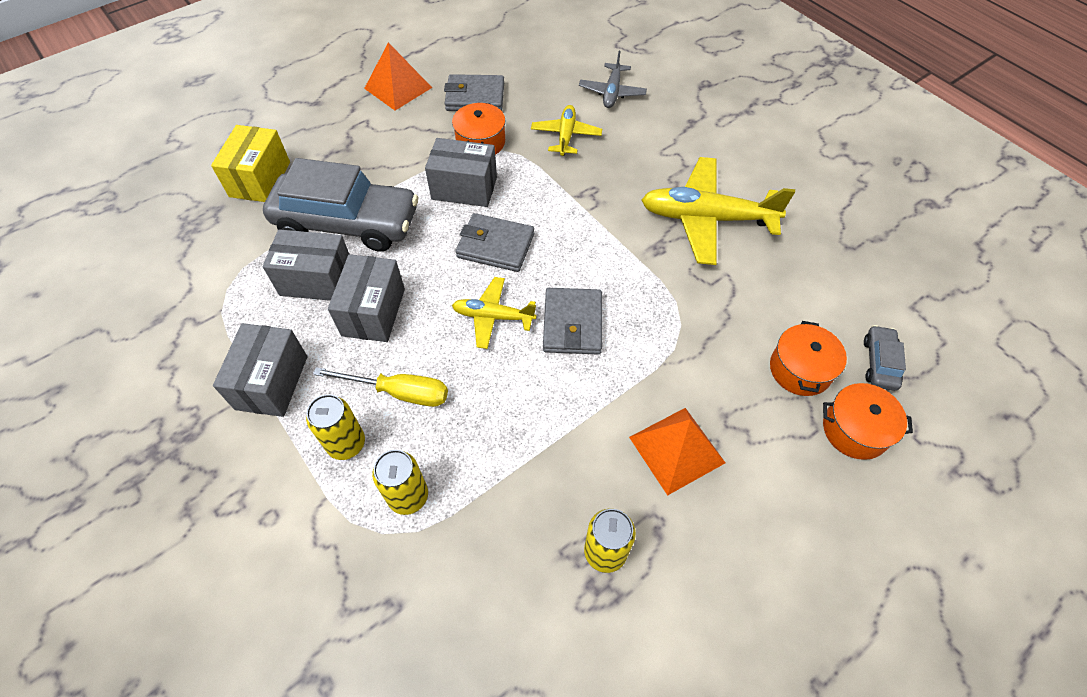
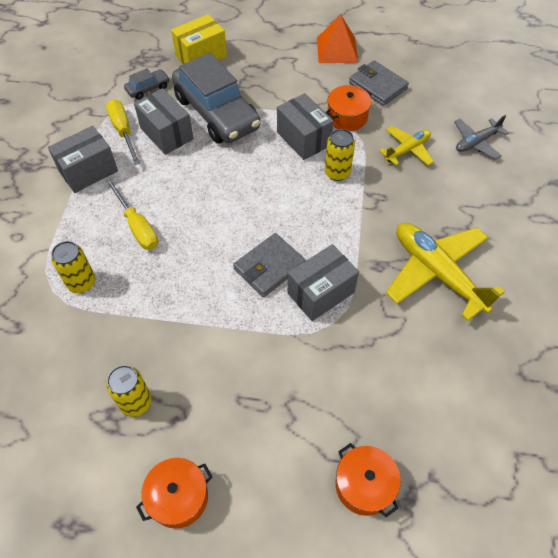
camera: 45 degrees right, 0 degrees up
(262, 312) = (123, 131): none -> yellow screwdriver
(346, 443) = (85, 231): yellow can -> yellow can (337, 173)
(373, 312) = (174, 173): grey box -> grey box (321, 293)
(493, 317) = (231, 226): yellow plane -> none
(495, 246) = (280, 186): grey wallet -> none
(676, 450) = (239, 389): orange pyramid -> none
(800, 369) = (376, 417): orange pot -> orange pot (178, 497)
(879, 363) = (439, 464): grey car -> grey car (148, 88)

